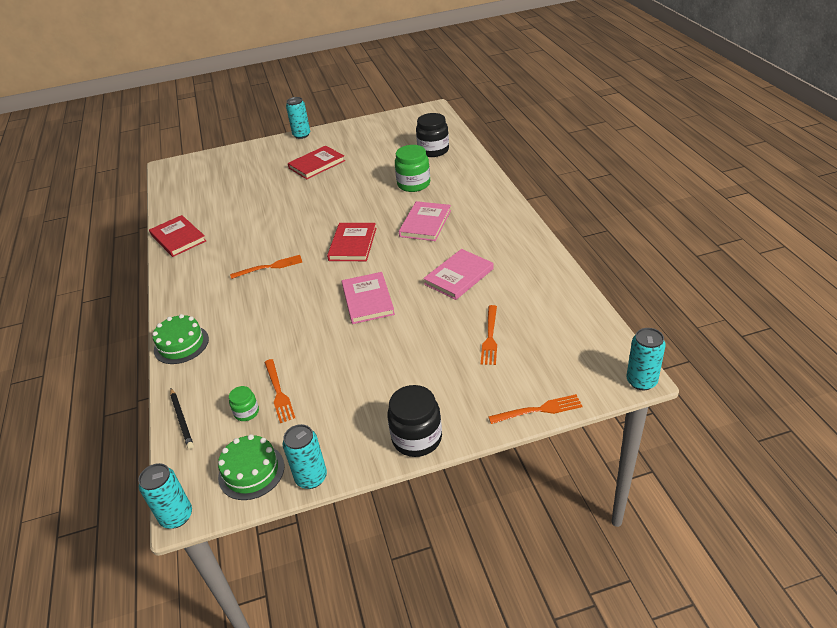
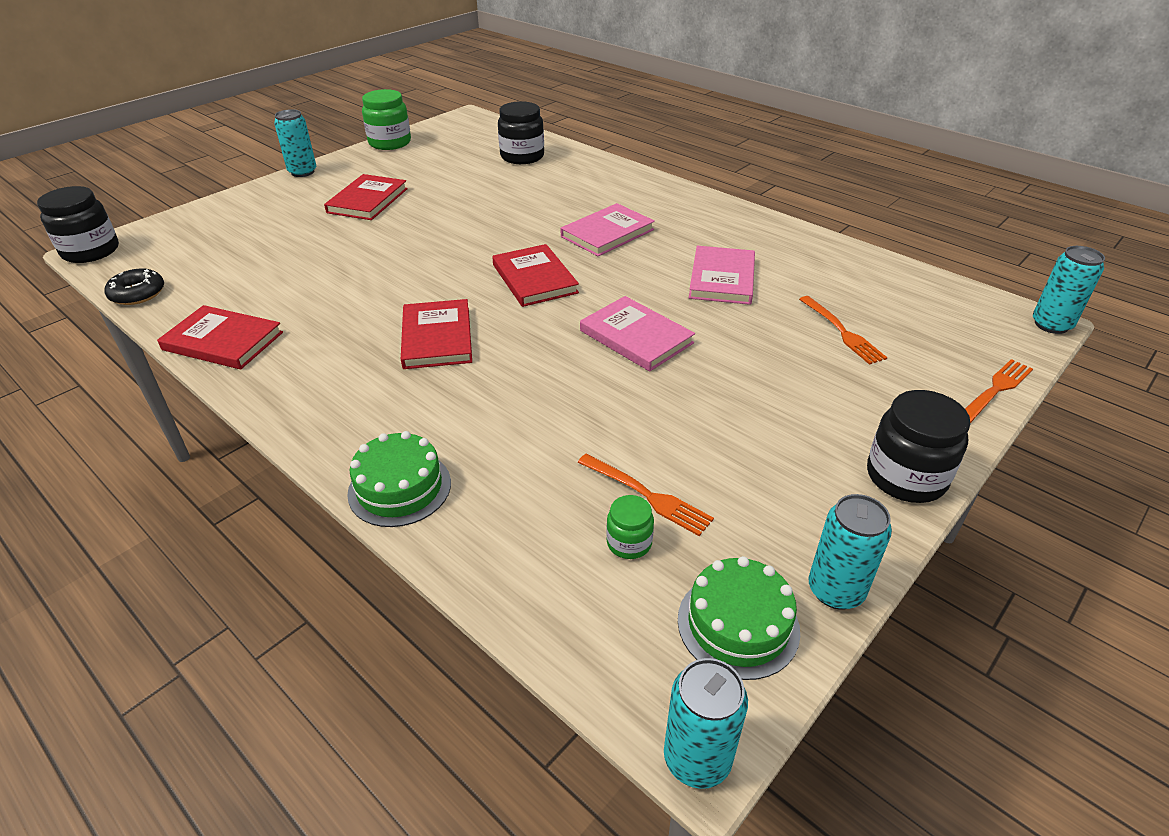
camera: 35 degrees left, 0 degrees up
(166, 166) = (91, 251): none -> black jar
(166, 198) = (137, 294): none -> black donut
(182, 419) = (529, 599): black pencil -> none
(270, 267) = (437, 337): orange fork -> red book
(414, 184) = (539, 195): green jar -> green jar (390, 143)
(425, 223) = (607, 233): pink book -> pink book turned 60 degrees clockwise

